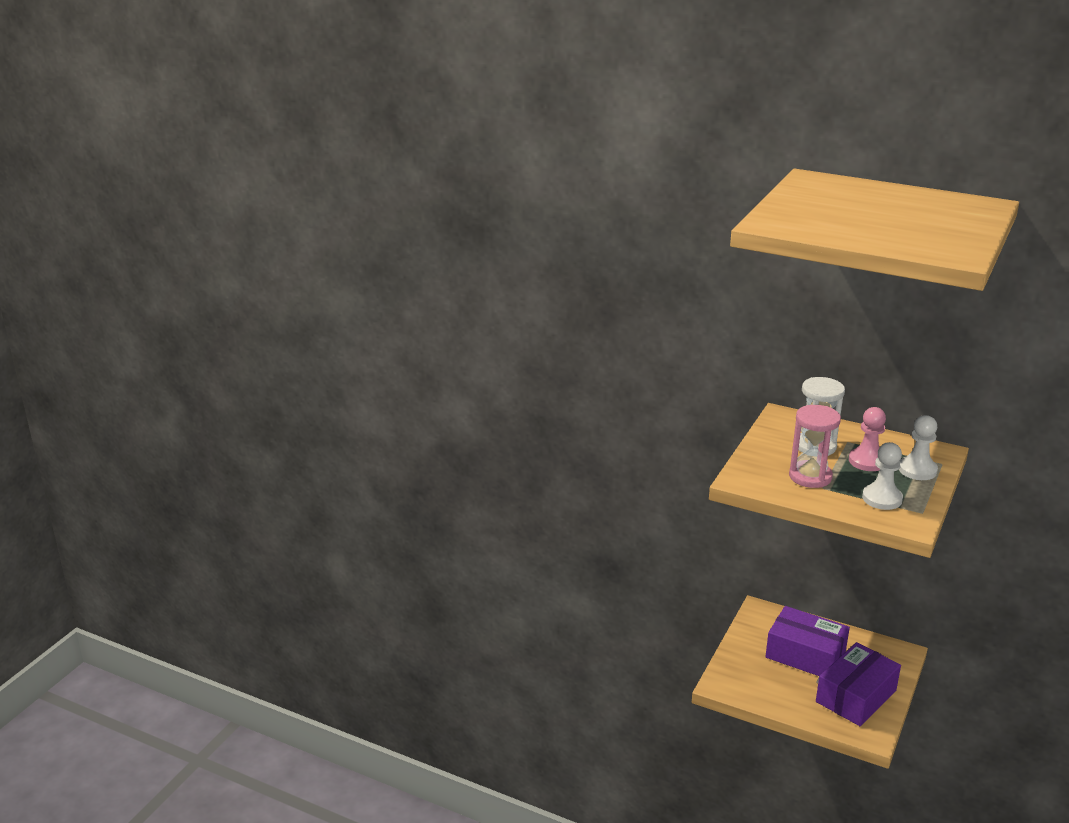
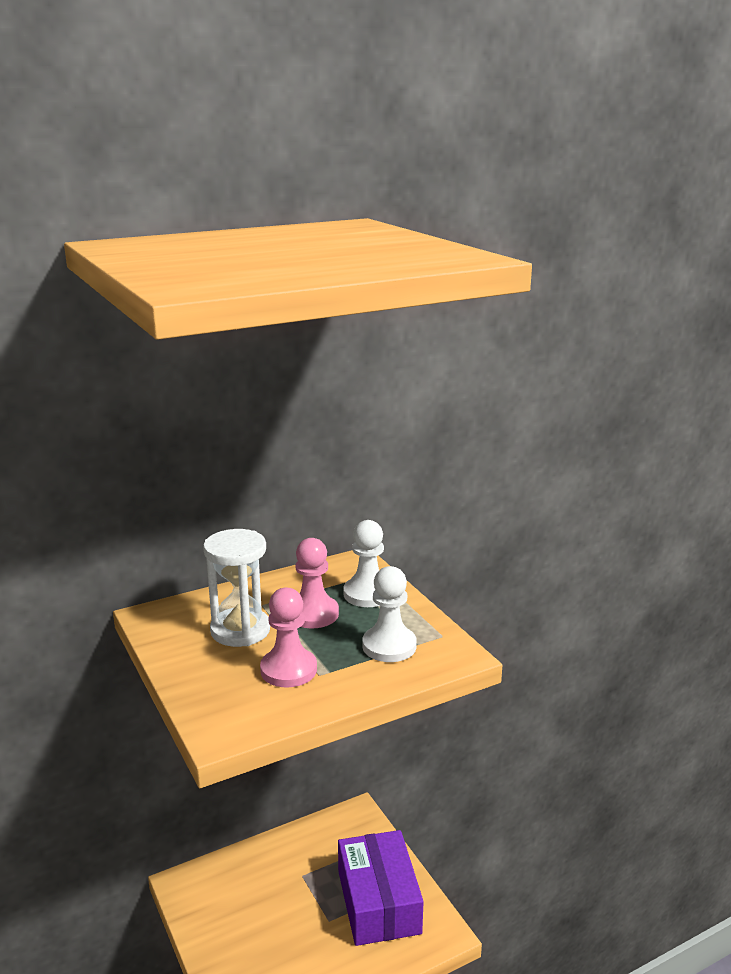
camera: 55 degrees left, 5 degrees down
(805, 655) = (284, 897): purple box -> none
(810, 476) = (288, 670): pink hourglass -> pink pawn

